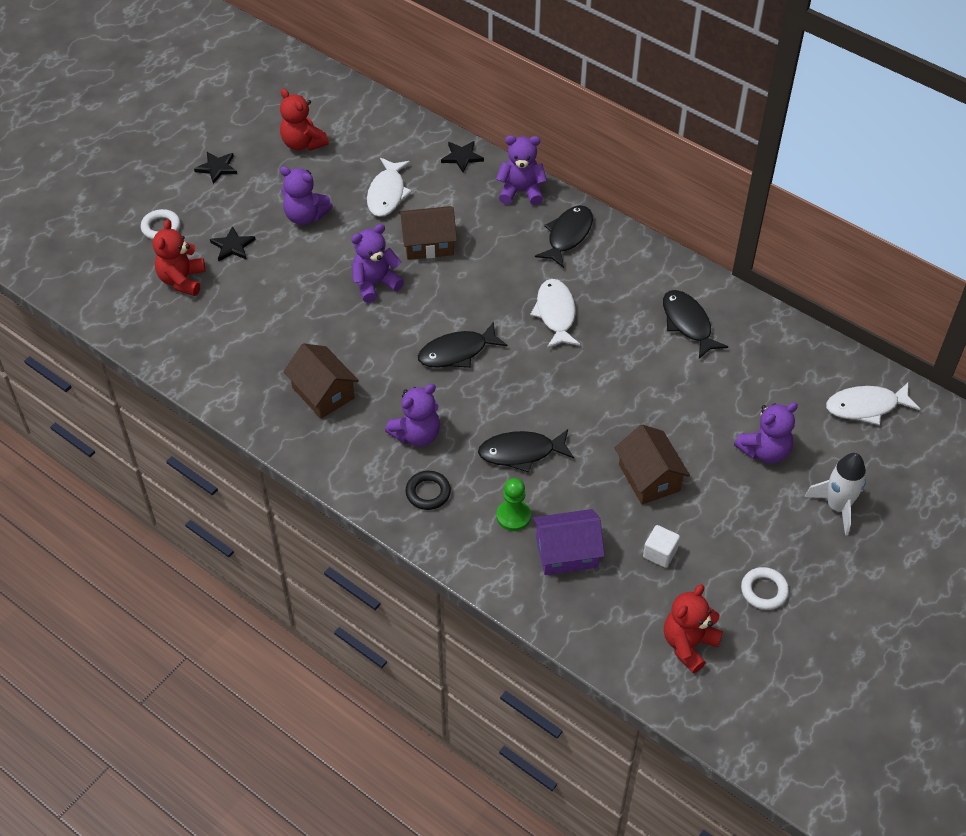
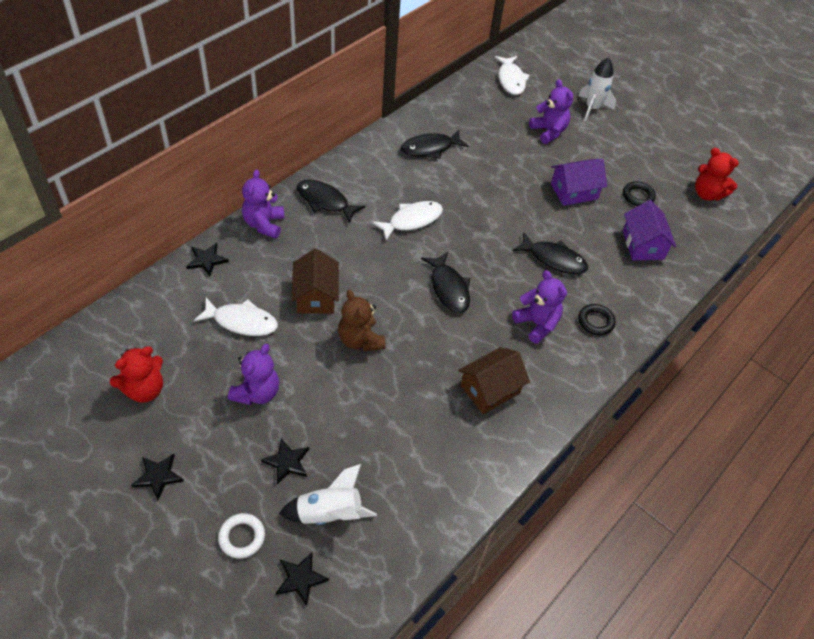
camera: 90 degrees left, 0 degrees up
(123, 268) = (301, 579): none -> black star
(182, 280) = (329, 513): red teddy bear -> white rocket
(375, 283) = (360, 340): purple teddy bear -> brown teddy bear
(513, 516) = (614, 271): green pawn -> none
(521, 452) = (554, 259): black fish -> black fish turned 60 degrees counterclockwise
(555, 313) = (412, 220): white fish -> white fish turned 150 degrees clockwise
(649, 477) = (574, 191): brown house -> purple house
(660, 553) = (638, 196): white cube -> black ring
(764, 591) = (661, 152): white ring -> none

